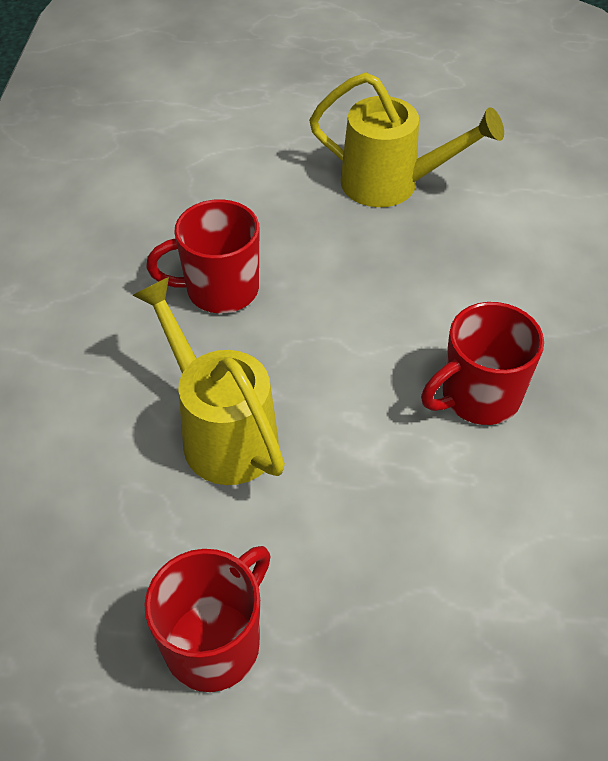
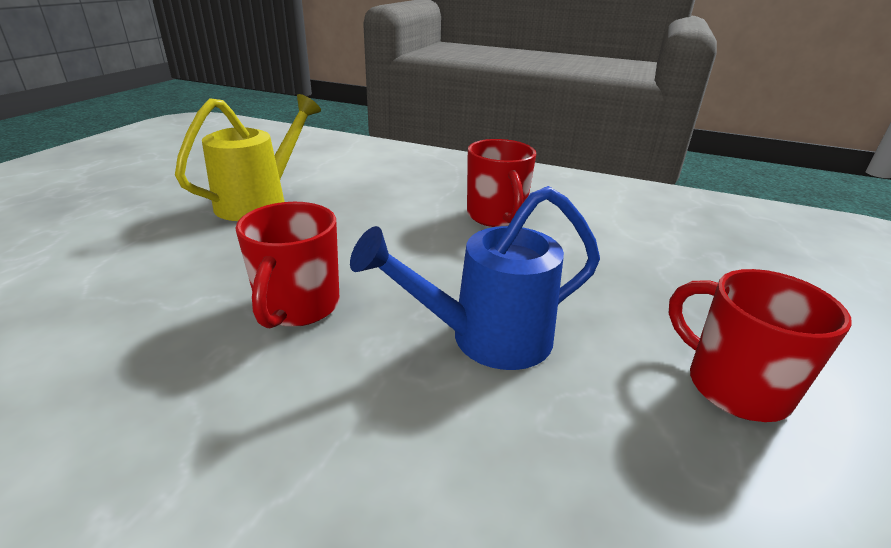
camera: 75 degrees left, 20 degrees down
(221, 432) = (487, 339): yellow watering can -> blue watering can

